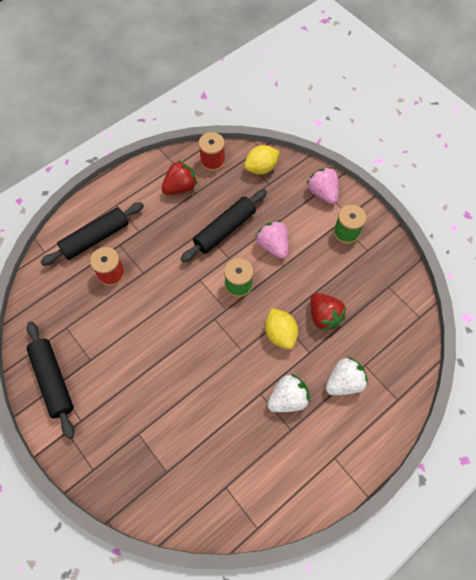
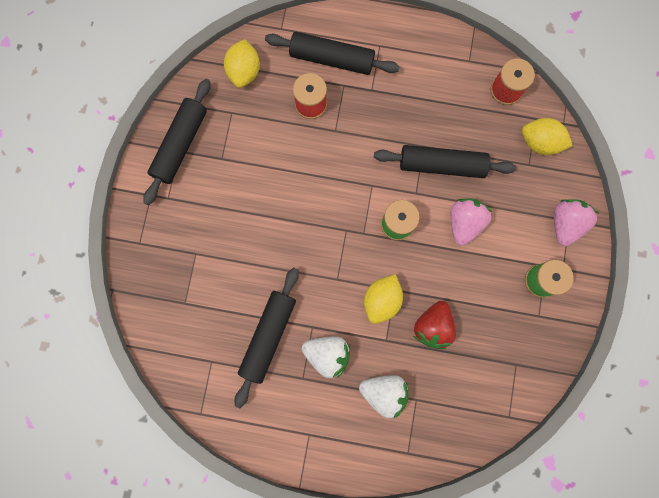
camera: 50 degrees right, 15 degrees up
(48, 297) = (244, 71): none -> yellow lemon
(180, 187) = (449, 86): red strawberry -> none
(241, 429) = (268, 336): none -> black rolling pin

